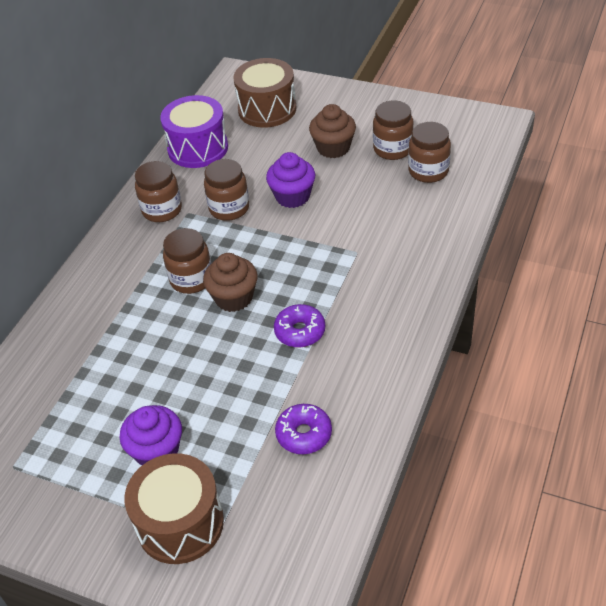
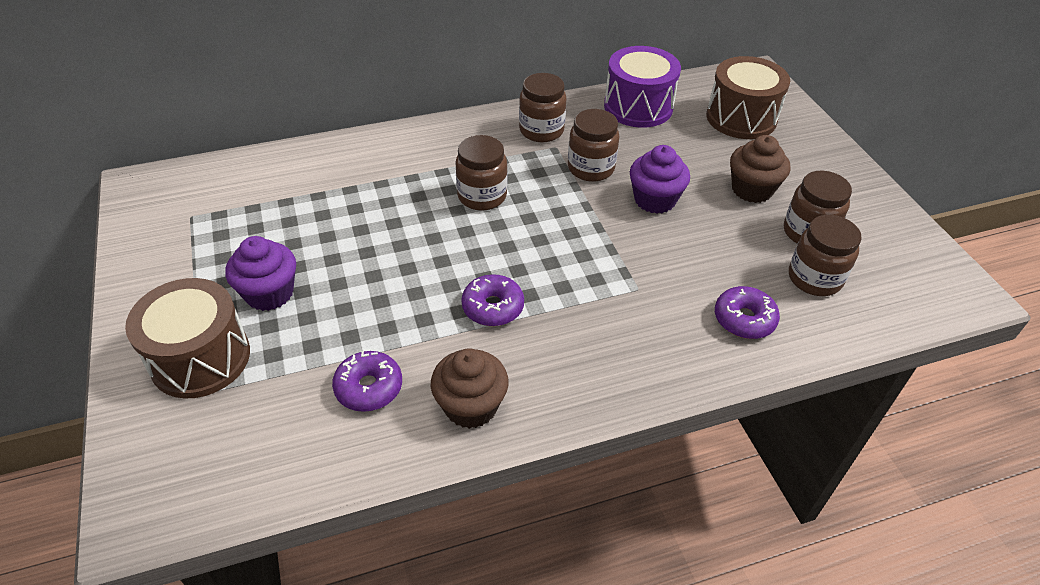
camera: 45 degrees right, 0 degrees up
(234, 298) = (488, 236): brown cupcake -> brown cupcake (471, 406)
(427, 221) = (744, 319): none -> purple donut

